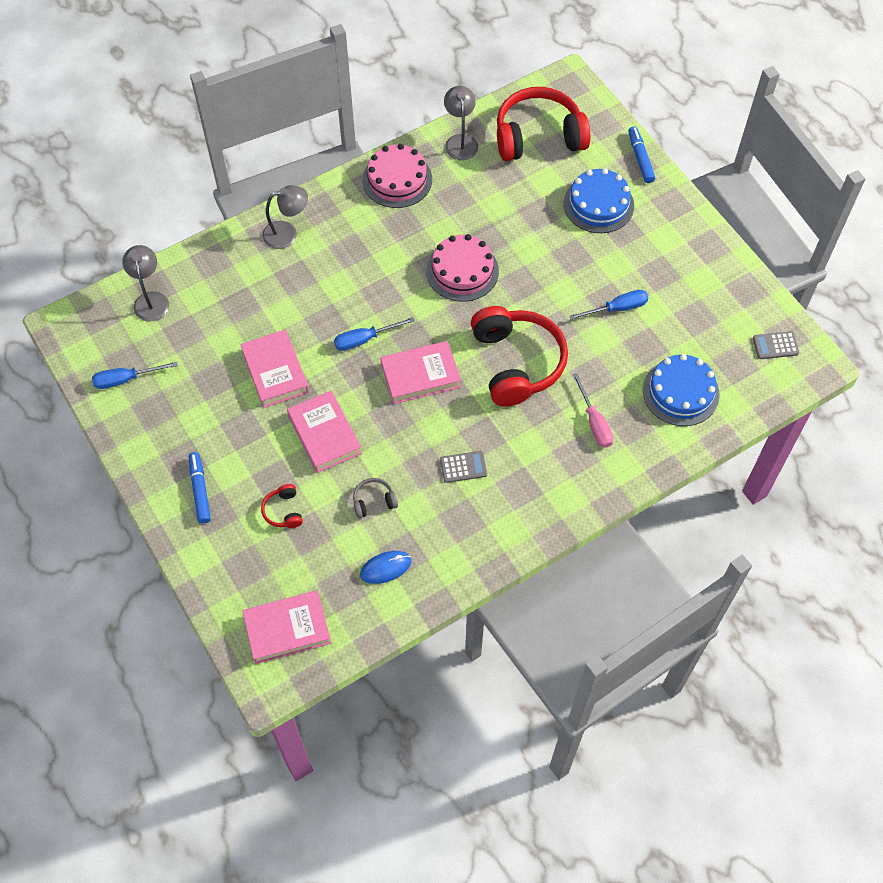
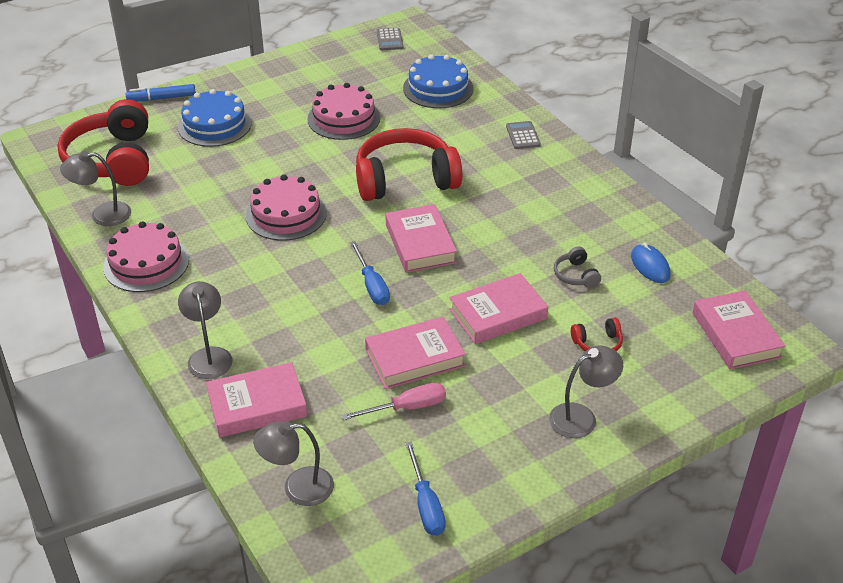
camera: 90 degrees left, 20 degrees down
(200, 490) = (581, 417): blue marker -> grey lamp
(232, 269) = (257, 405): none -> pink book
(463, 467) = (528, 215): grey calculator -> grey calculator (523, 136)
(594, 422) = (472, 135): pink screwdriver -> pink screwdriver (407, 408)
(617, 308) = (344, 118): blue screwdriver -> pink cake

